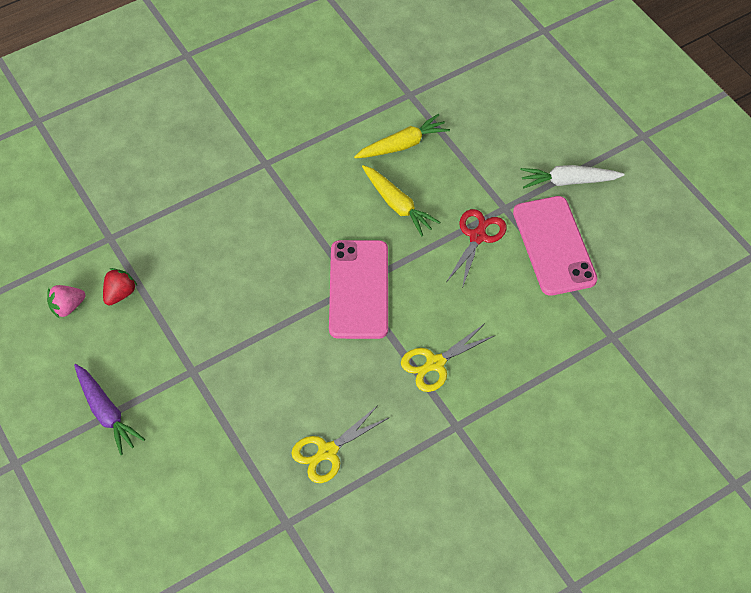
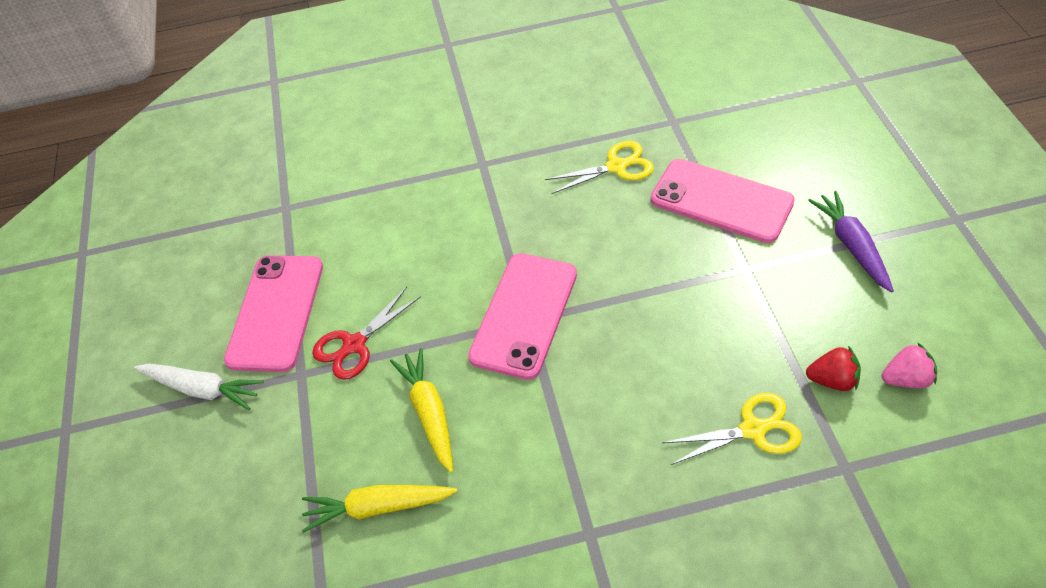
camera: 155 degrees left, 5 degrees down
(120, 294) = (832, 380): red strawberry -> red strawberry turned 135 degrees counterclockwise
(222, 434) = (721, 201): none -> pink phone
(435, 363) = (475, 220): yellow scissors -> yellow scissors (752, 429)

